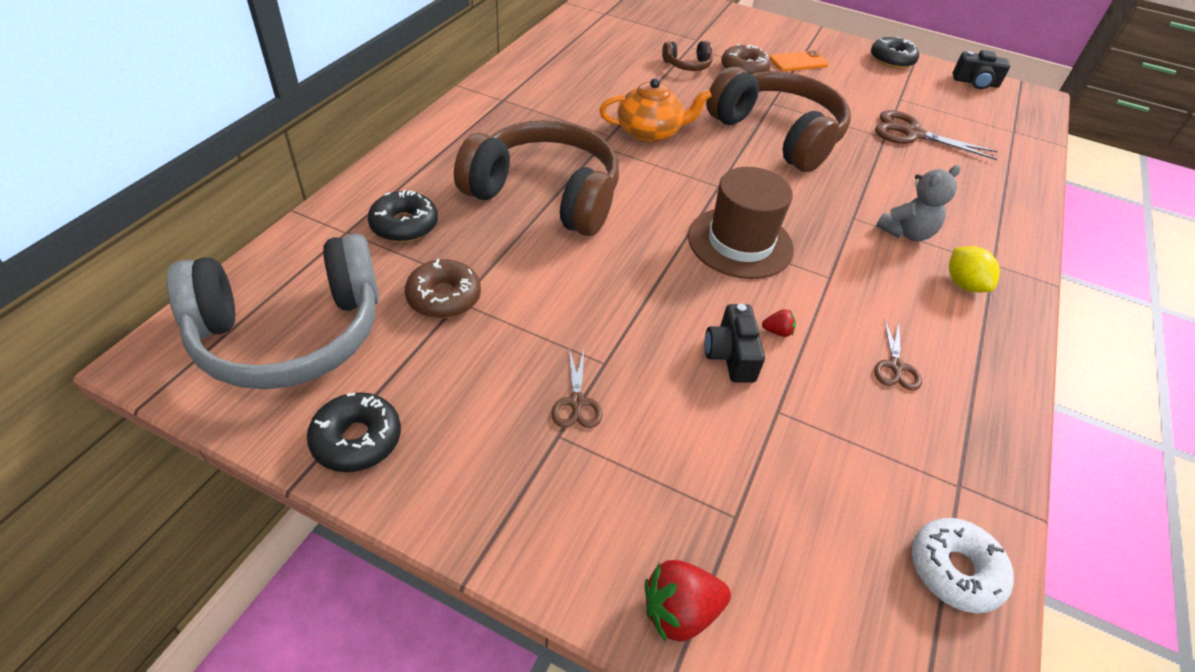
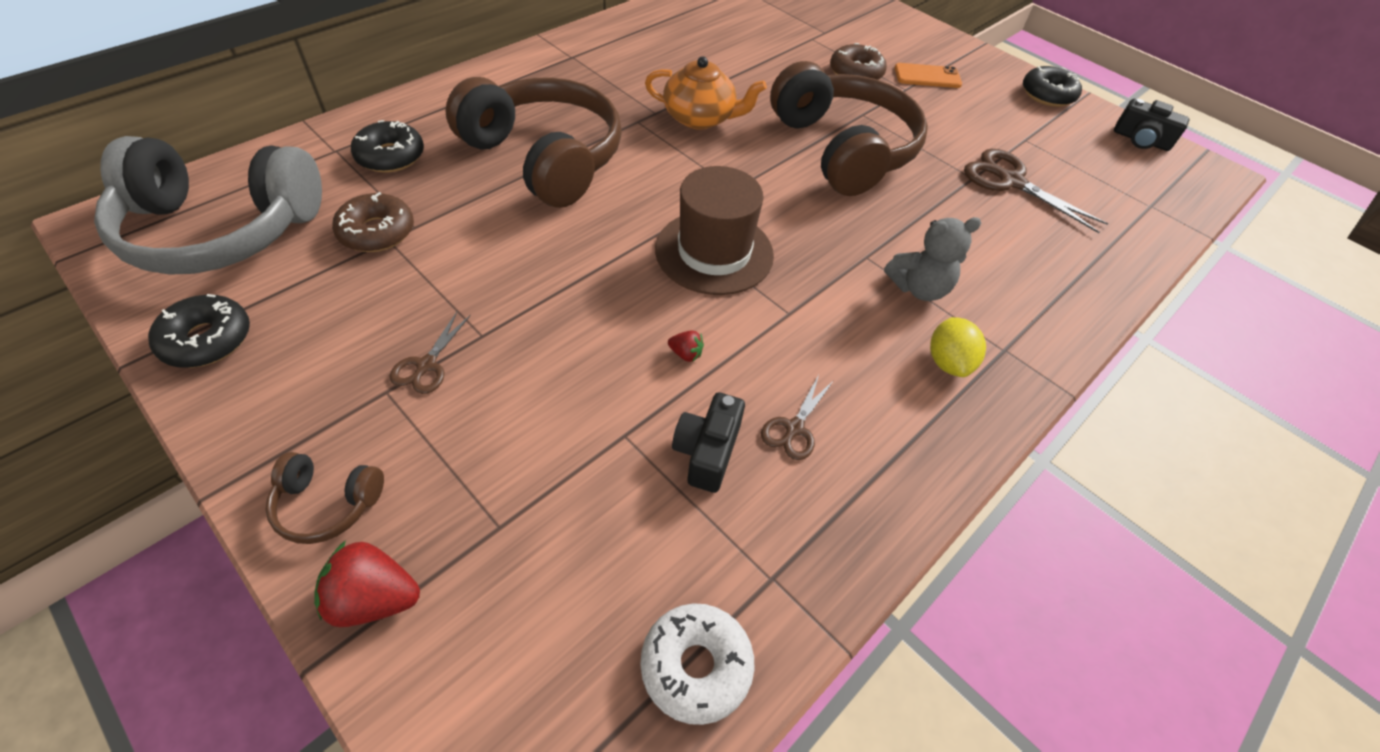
camera: 20 degrees right, 5 degrees up
(687, 65) = (794, 57): brown headphones -> brown headphones (327, 504)
(730, 355) = (616, 364): black camera -> black camera (707, 452)

